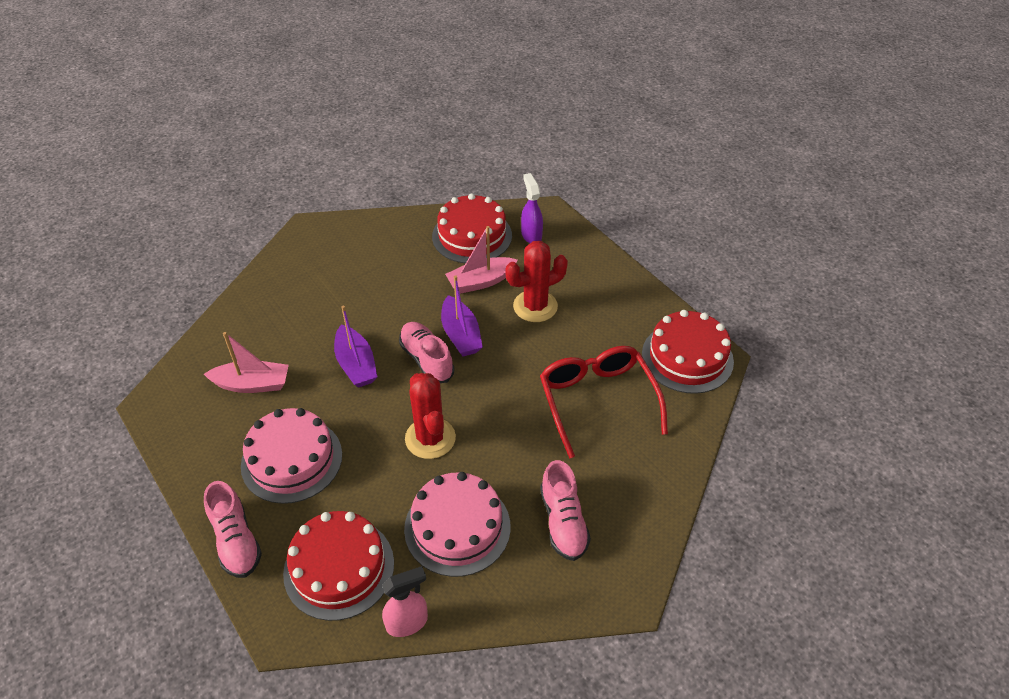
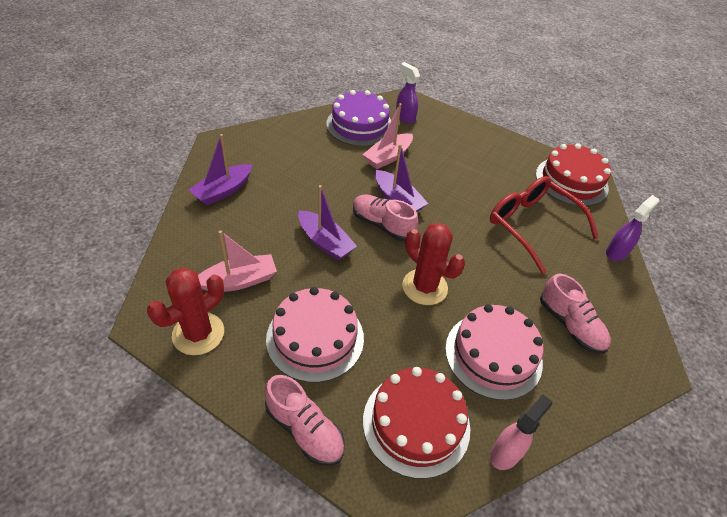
camera: 25 degrees left, 0 degrees up
(285, 285) = (223, 191): none -> purple boat
(472, 236) = (360, 125): red cake -> purple cake
(535, 306) = (441, 167): red cactus -> red cactus (198, 333)
(680, 457) = (616, 252): none -> purple spray bottle

